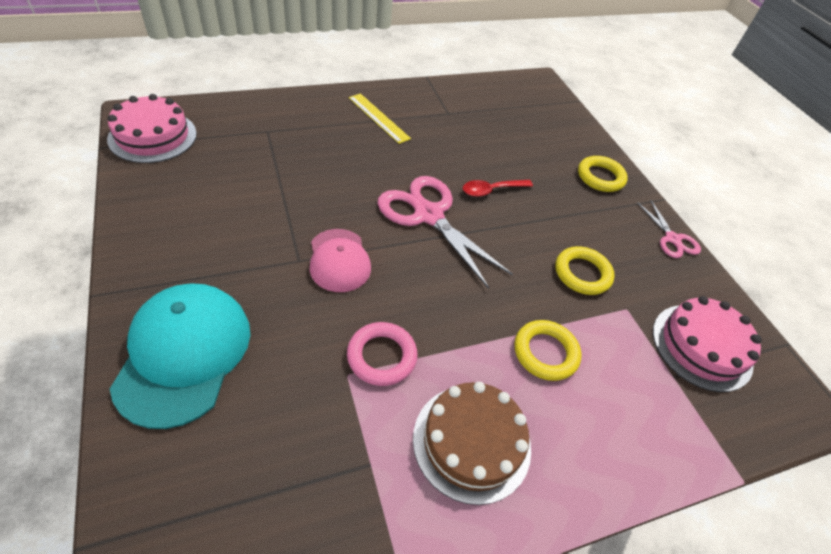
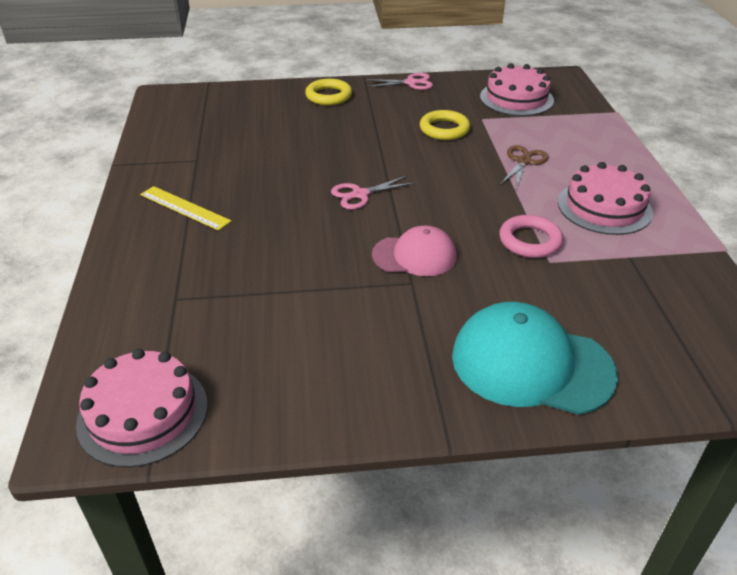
camera: 70 degrees left, 10 degrees down
(379, 118) = (185, 208): yellow ruler -> yellow ruler turned 60 degrees clockwise
(428, 215) = (360, 194): pink scissors -> pink scissors, size x0.54
(472, 441) = (604, 207): brown cake -> pink cake
(491, 190) = (332, 154): red spoon -> none
(545, 353) = (523, 161): yellow ring -> brown scissors

